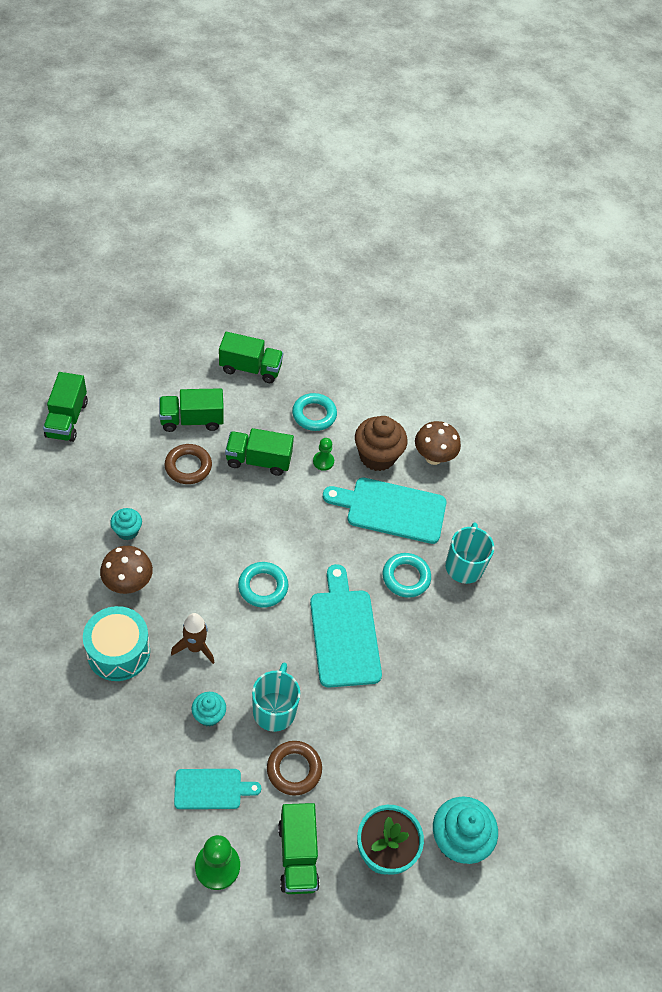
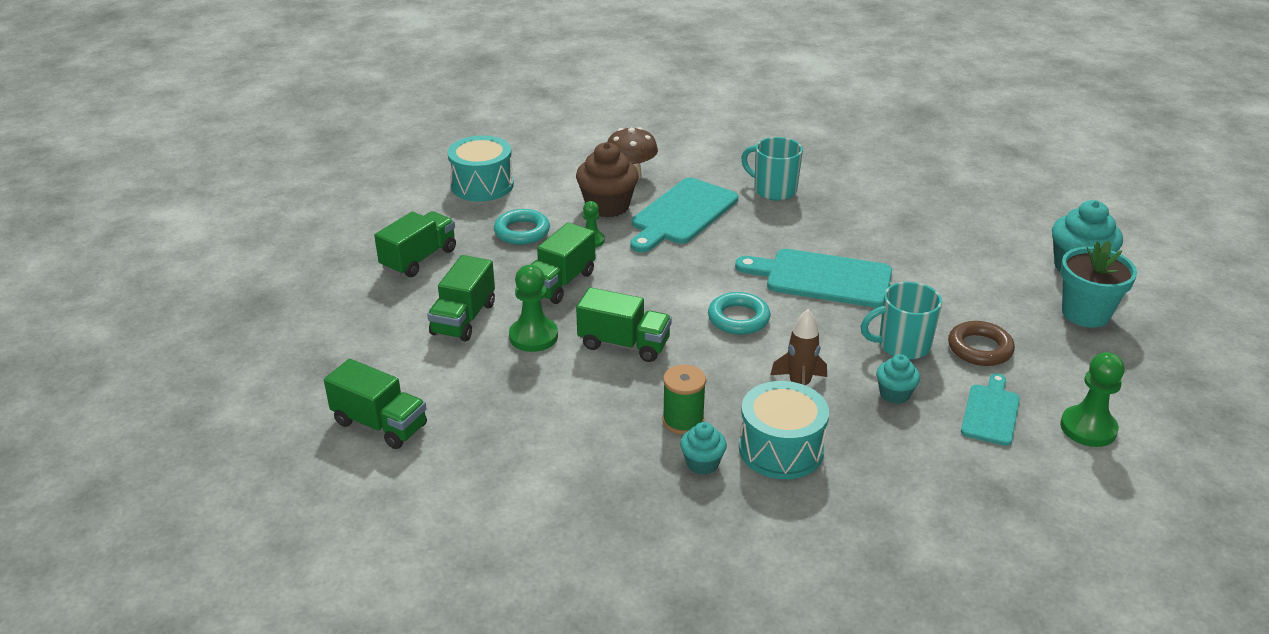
camera: 60 degrees left, 20 degrees down
(127, 531) = (601, 406): turquoise cupcake -> turquoise cupcake (702, 463)
(128, 584) = (683, 421): brown mushroom -> green spool
(188, 466) = (533, 336): brown ring -> green pawn
(274, 710) = (902, 345): turquoise mug -> turquoise mug turned 45 degrees counterclockwise
(297, 855) = (1082, 369): green truck -> green truck (624, 344)
(365, 368) = (482, 185): none -> turquoise drum
(406, 577) = (771, 225): turquoise ring -> none

